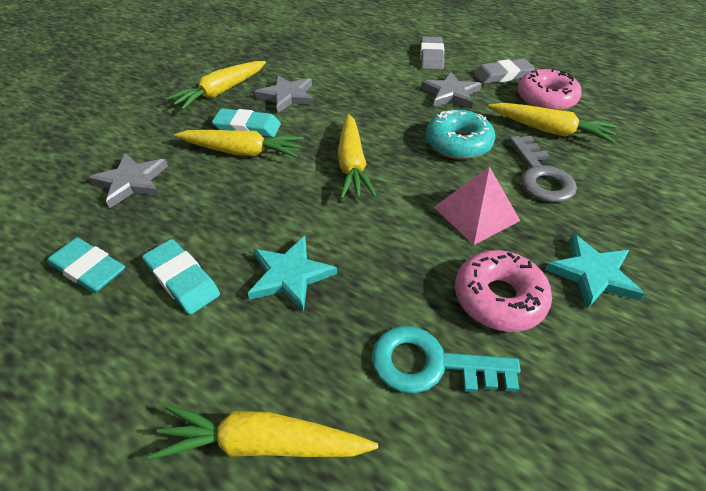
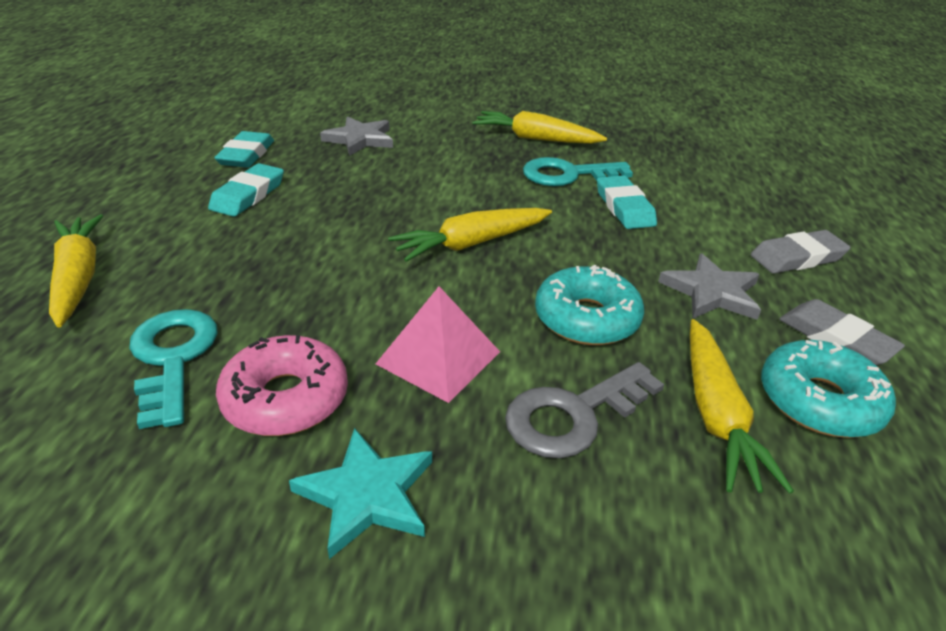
camera: 65 degrees right, 10 degrees down
(242, 152) = (442, 175): yellow carrot -> none
(247, 127) = (486, 168): turquoise eraser -> turquoise eraser (624, 207)
(287, 96) = (567, 175): grey star -> turquoise key
(290, 275) = (272, 246): turquoise star -> none
(545, 99) = (819, 401): pink donut -> turquoise donut

